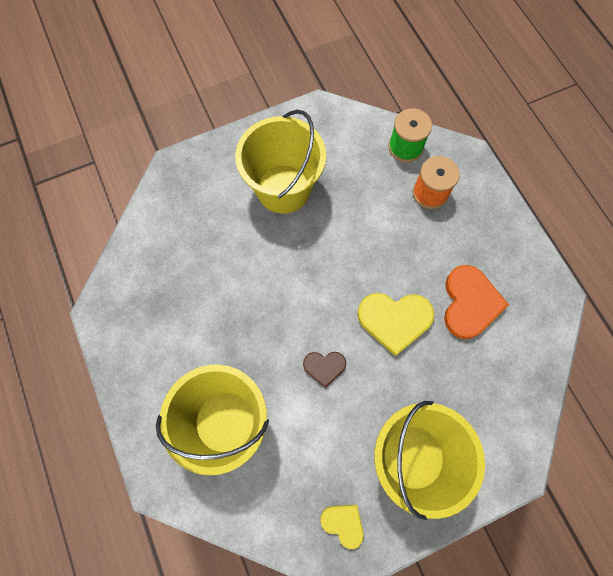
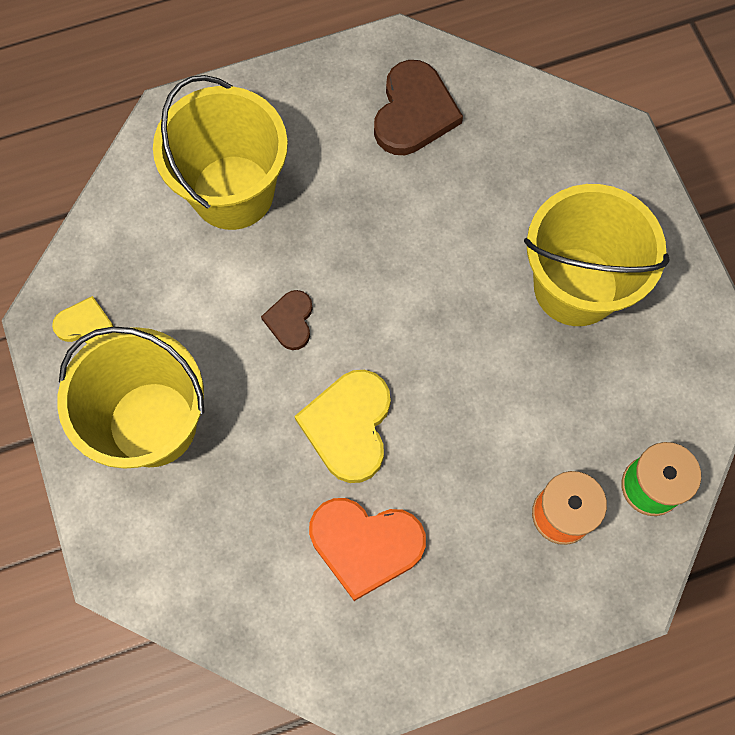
camera: 95 degrees right, 0 degrees up
(156, 296) = (414, 112): none -> brown heart
(343, 523) = (86, 325): yellow heart -> yellow heart turned 120 degrees counterclockwise

